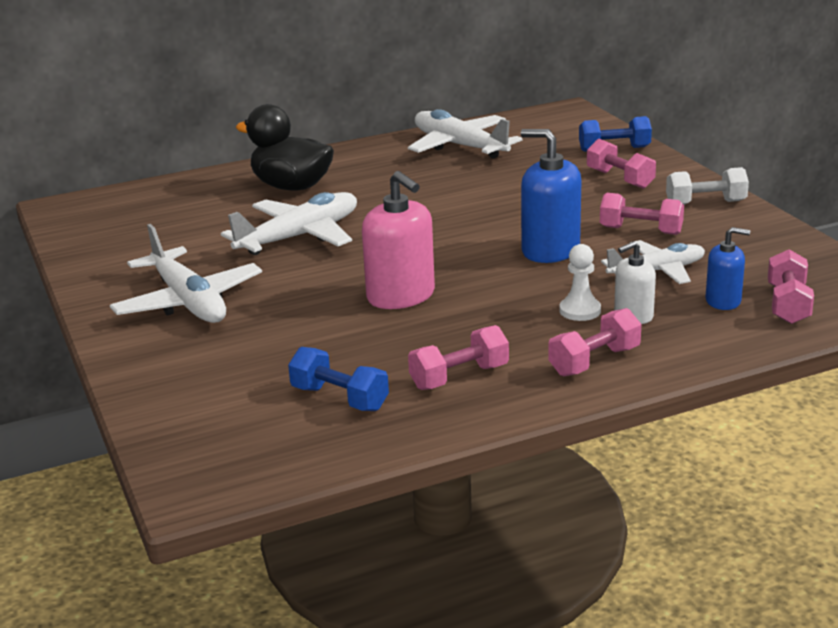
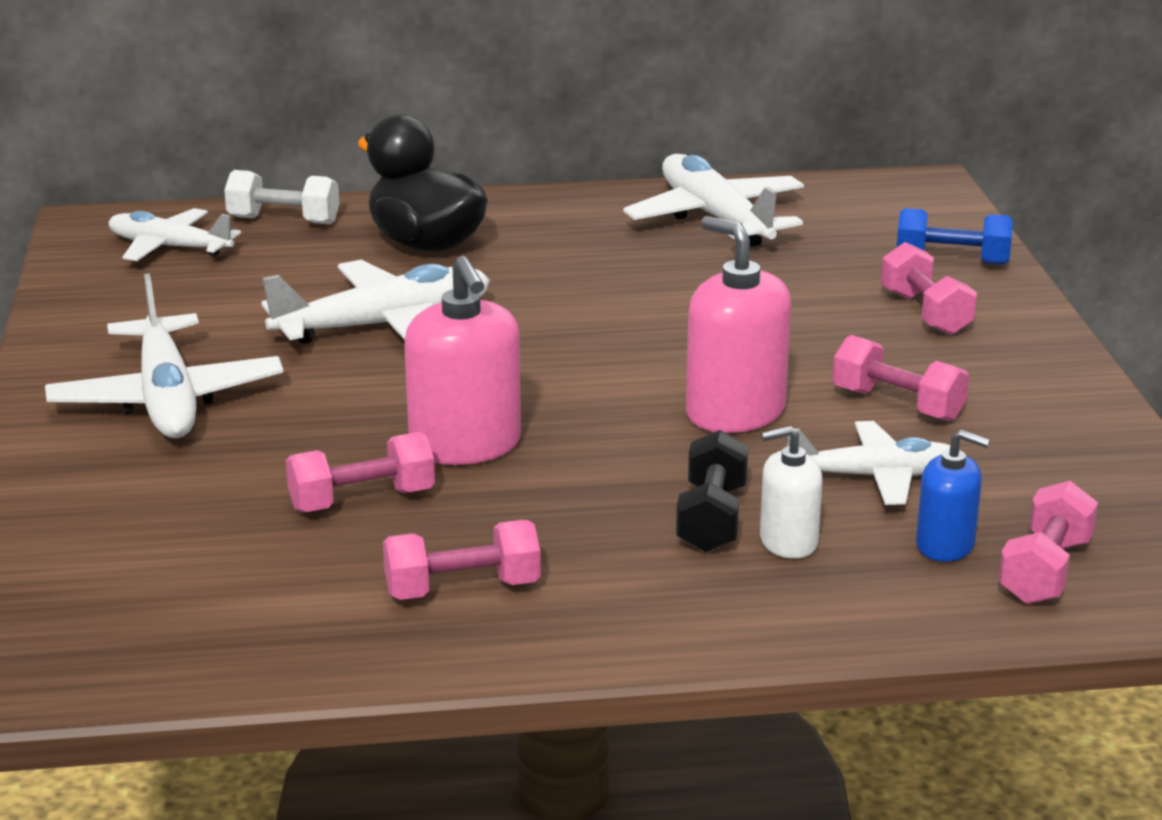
camera: 15 degrees right, 0 degrees up
(124, 213) = (169, 247): none -> white plane
(339, 398) = (273, 588): blue dumbbell -> none
(550, 250) = (735, 412): blue soap dispenser -> pink soap dispenser
(580, 311) = (712, 519): white pawn -> black dumbbell
(594, 361) = (677, 604): pink dumbbell -> pink dumbbell (362, 500)
(705, 203) = (1034, 376): white dumbbell -> white dumbbell (283, 220)

